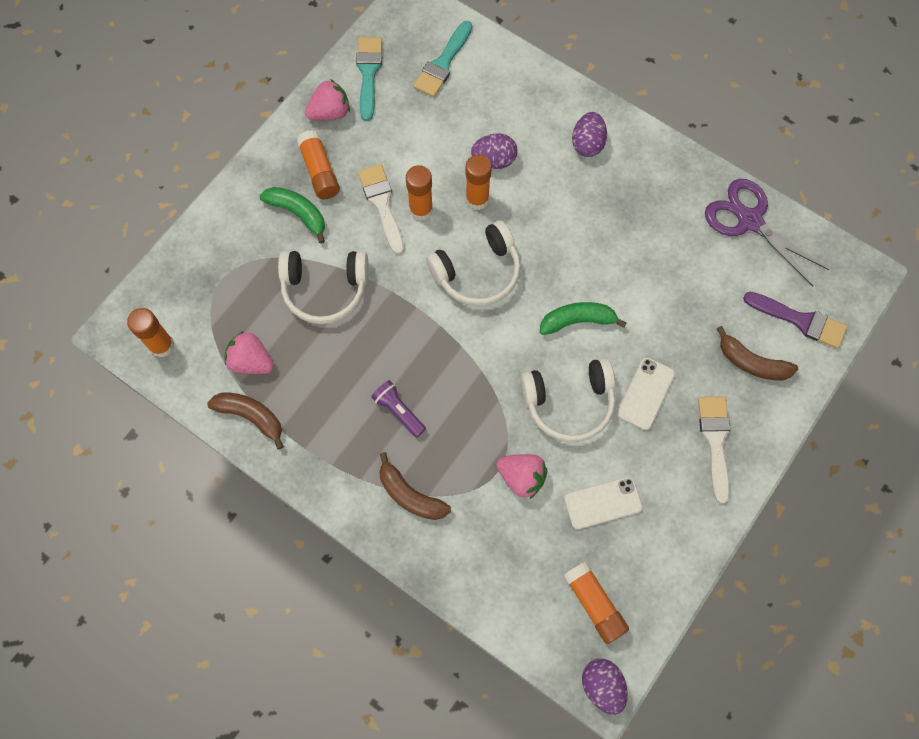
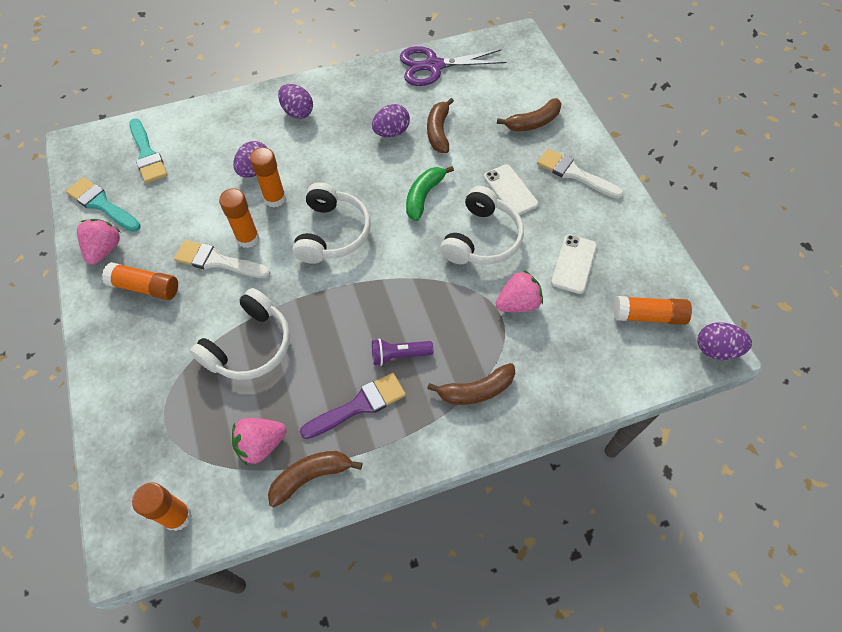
camera: 55 degrees left, 10 degrees down
(298, 213) = (165, 325): green banana -> none
(630, 241) = (391, 132): none -> purple egg
(666, 282) = (438, 132): none -> brown banana
(800, 320) = (523, 83): purple brush -> purple brush (359, 405)

